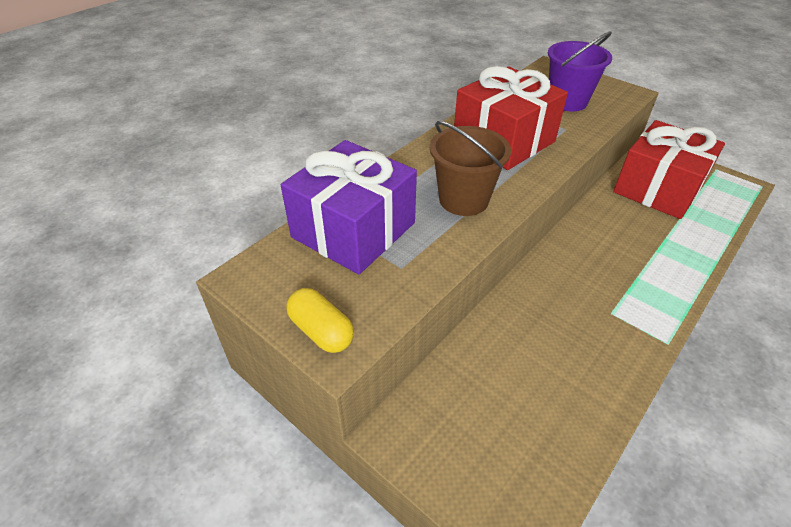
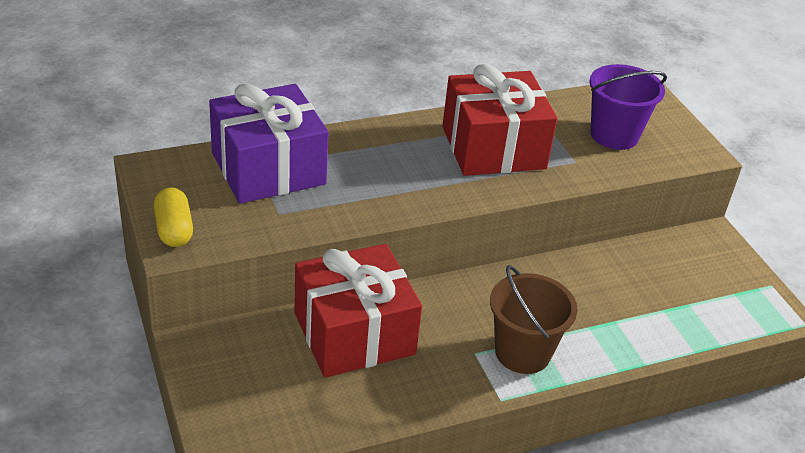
camera: 25 degrees right, 5 degrees down
(463, 200) = (391, 184): brown bucket -> brown bucket (522, 352)
(658, 188) = (669, 274): red gift -> red gift (354, 333)

